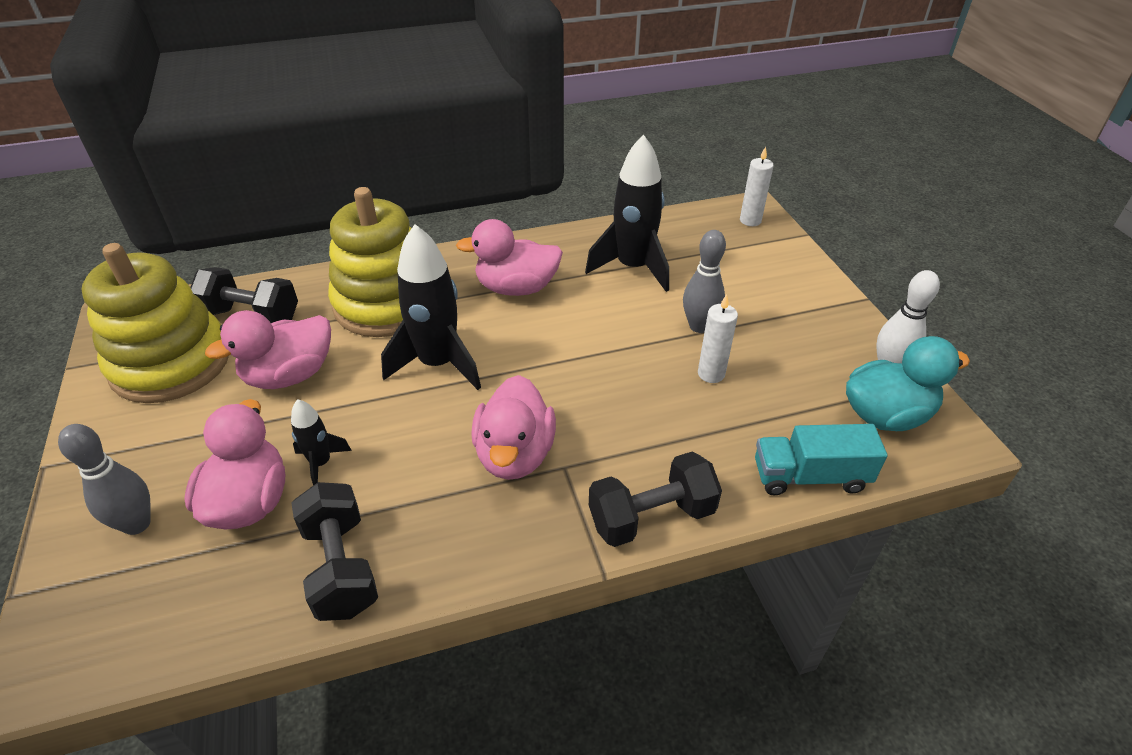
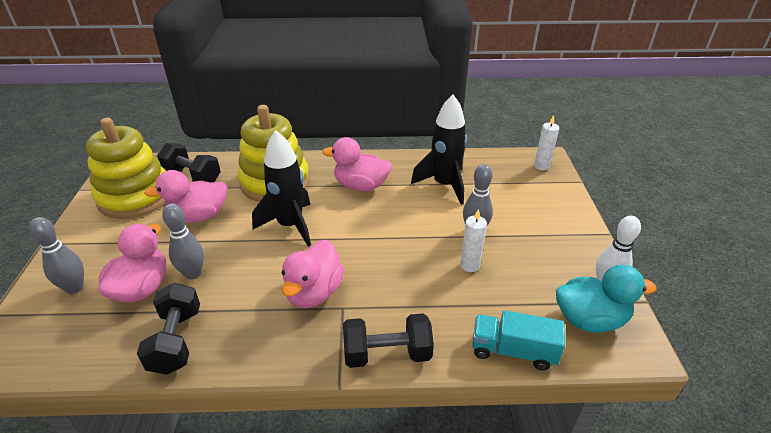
camera: 15 degrees right, 5 degrees down
(321, 463) = (193, 273): black rocket -> grey bowling pin

